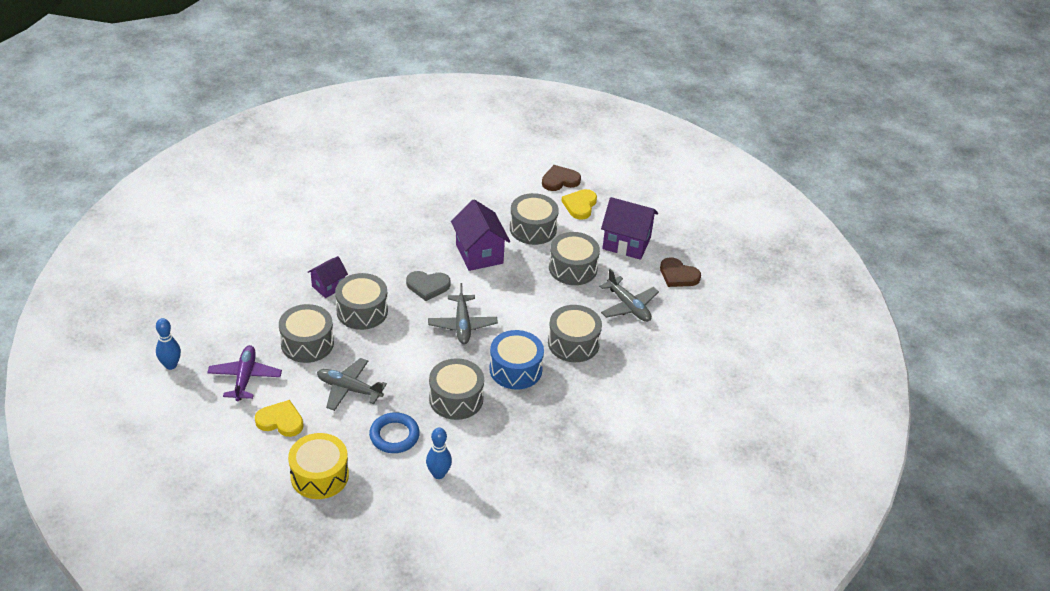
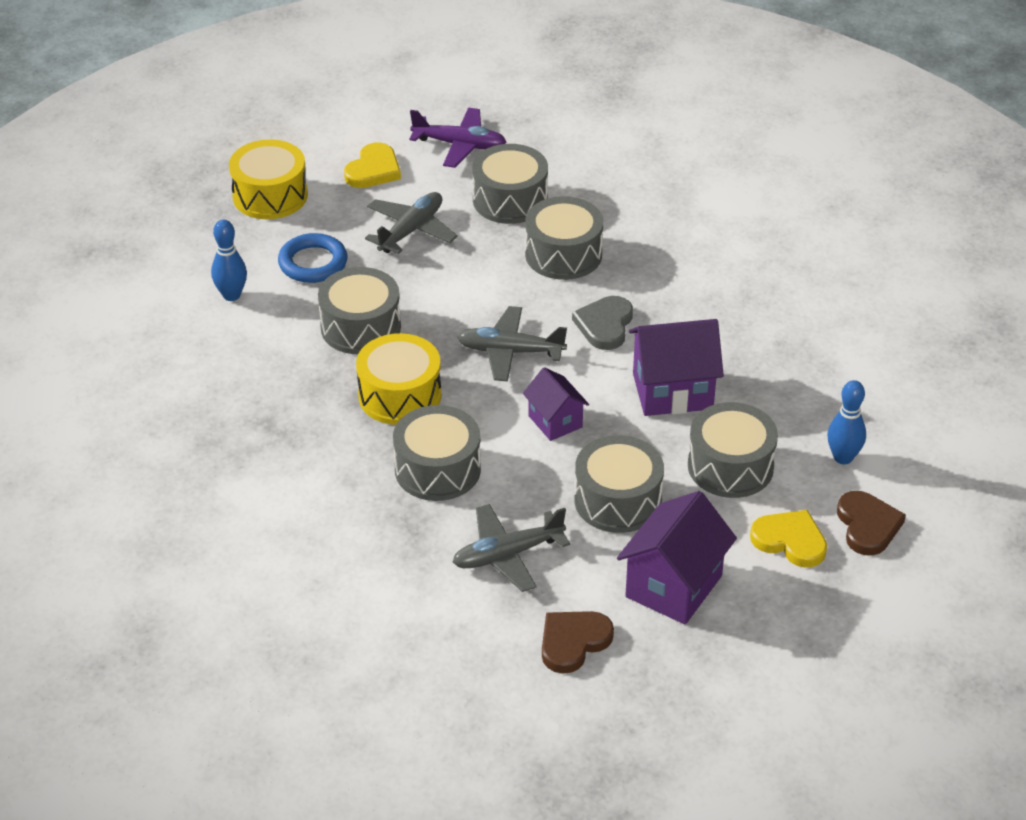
camera: 105 degrees right, 0 degrees up
(171, 365) = (499, 89): blue bowling pin -> blue bowling pin (843, 457)
(328, 286) = (623, 226): purple house -> purple house (555, 421)
(515, 369) = (400, 395): blue drum -> yellow drum

